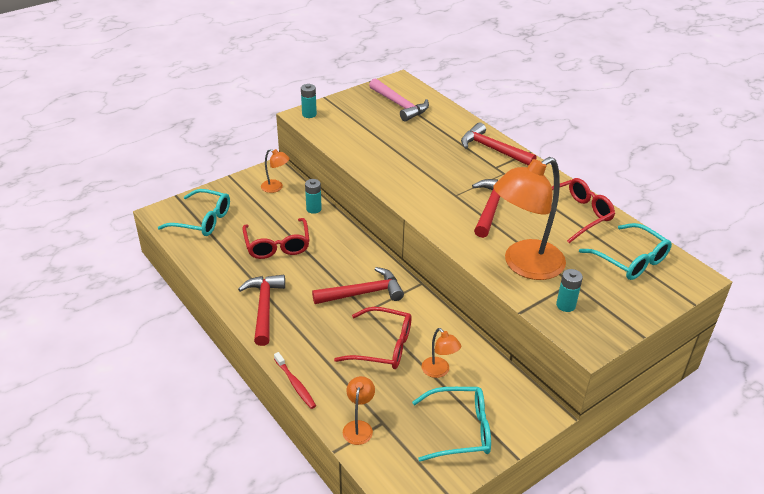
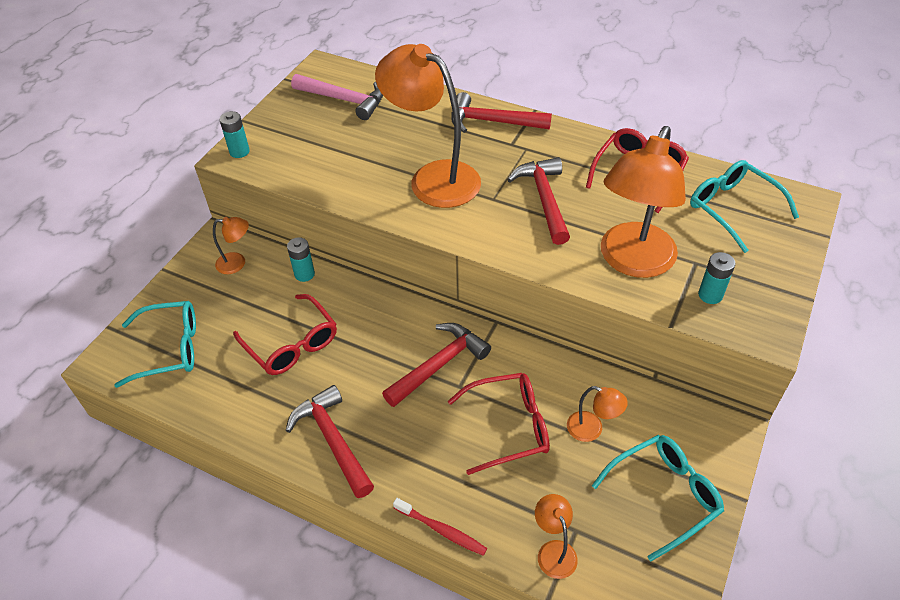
camera: 25 degrees left, 10 degrees up
(424, 169) = (433, 178): none -> orange lamp
(631, 260) = (732, 208): turquoise glasses -> turquoise glasses turned 150 degrees counterclockwise

